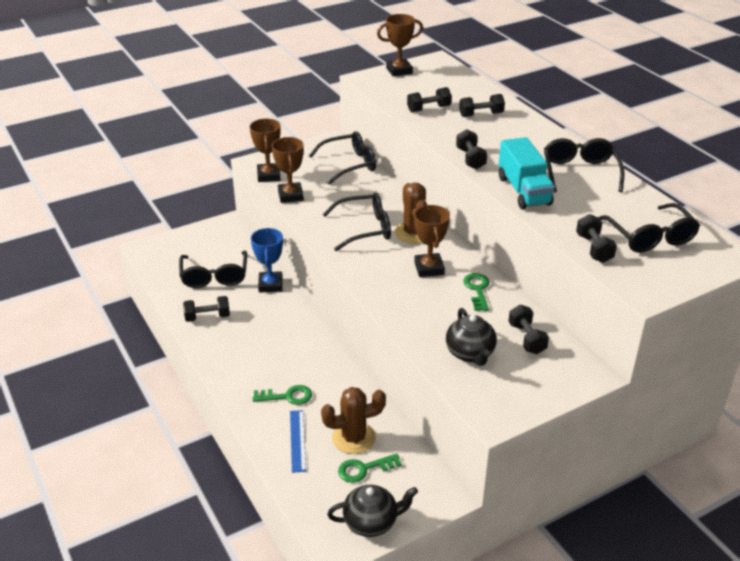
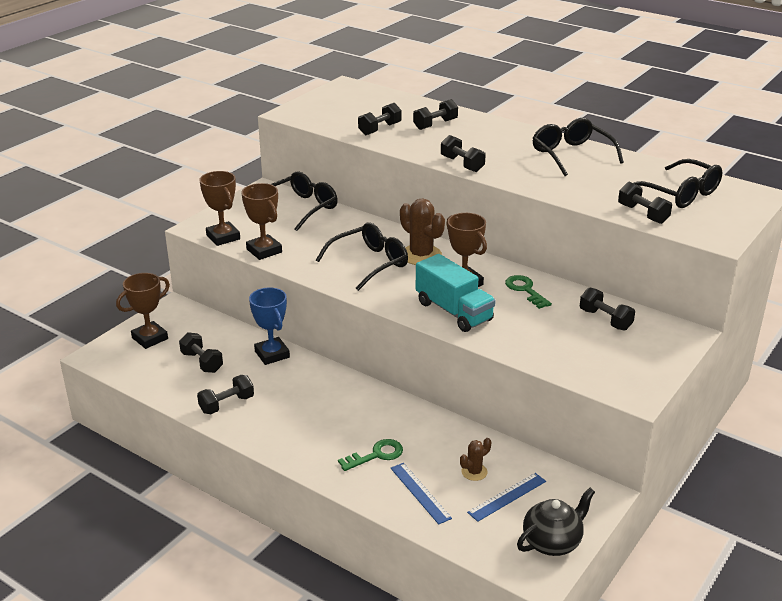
camera: 25 degrees left, 5 degrees down
(214, 276) = (202, 362): black glasses -> black dumbbell
(354, 438) = (474, 472): brown cactus -> brown cactus, size x0.54
(364, 469) = (507, 497): green key -> blue ruler
(399, 71) = (317, 101): brown trophy -> brown trophy (150, 338)
(470, 353) = (566, 347): black teapot -> none
(524, 191) = (537, 181): turquoise truck -> turquoise truck (454, 311)

